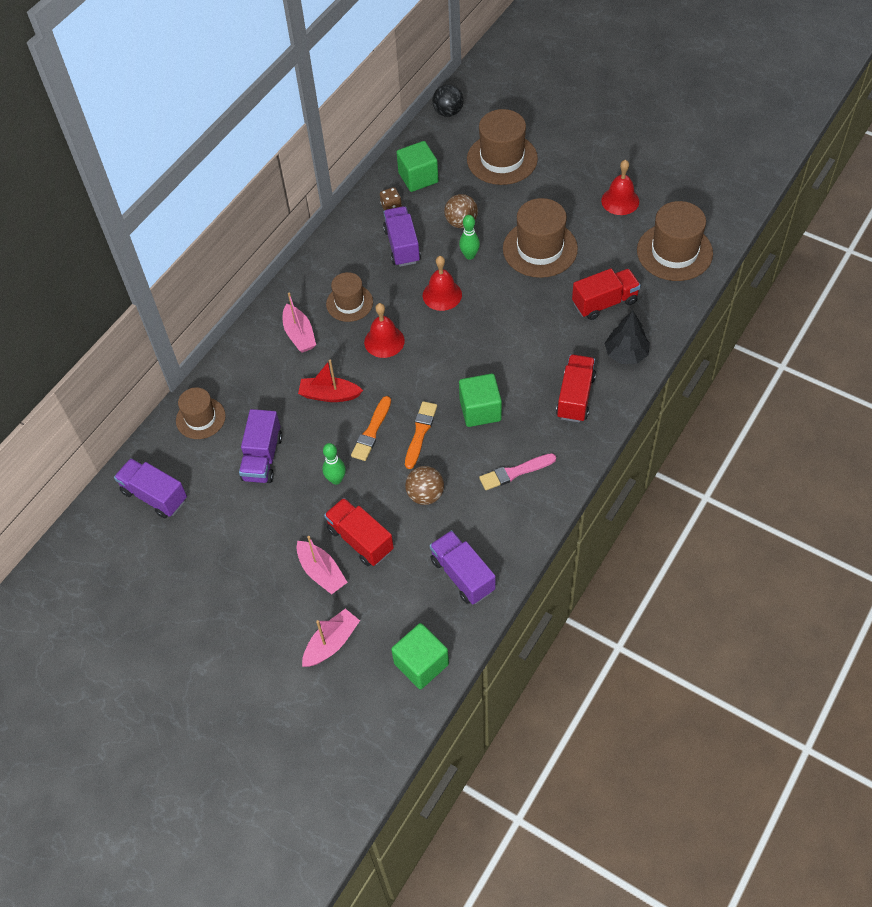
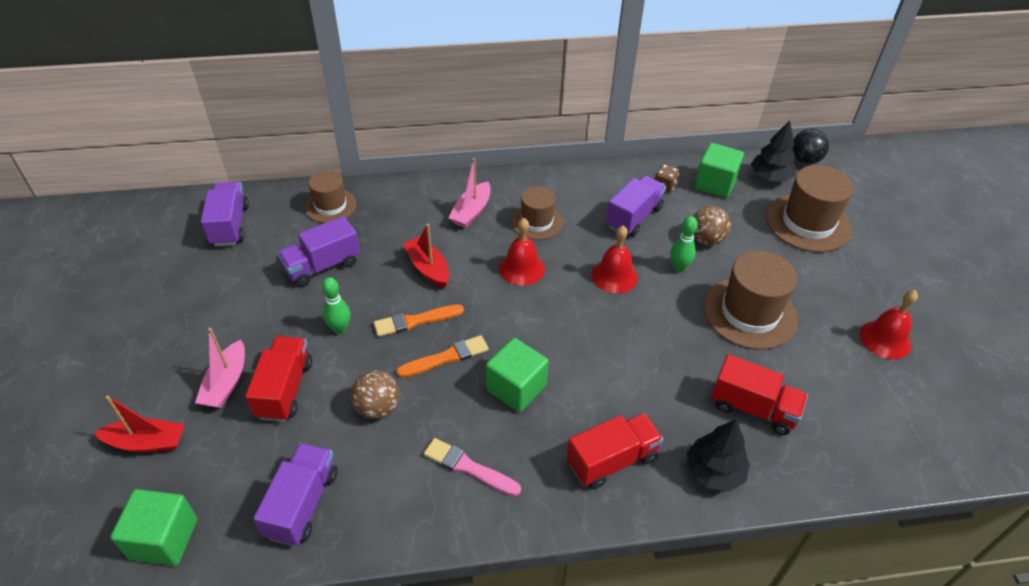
camera: 45 degrees right, 10 degrees down
(331, 643) = (146, 442): pink boat -> red boat
(443, 143) = (770, 177): none -> black tree
(674, 252) = (889, 429): brown hat -> none

